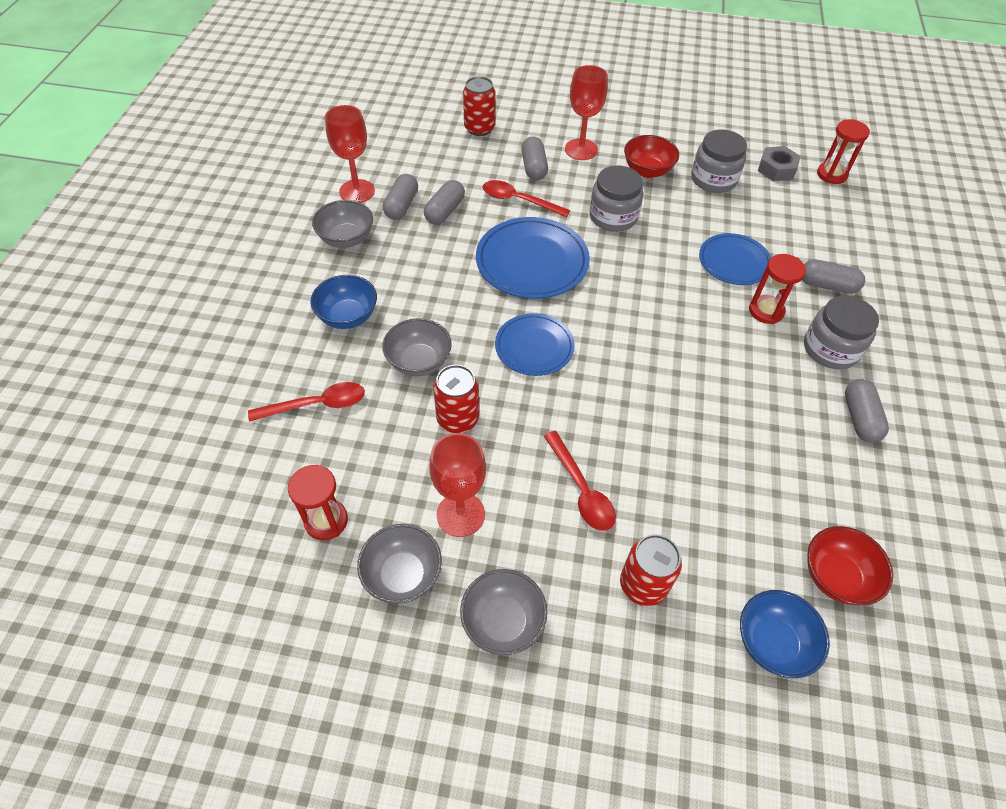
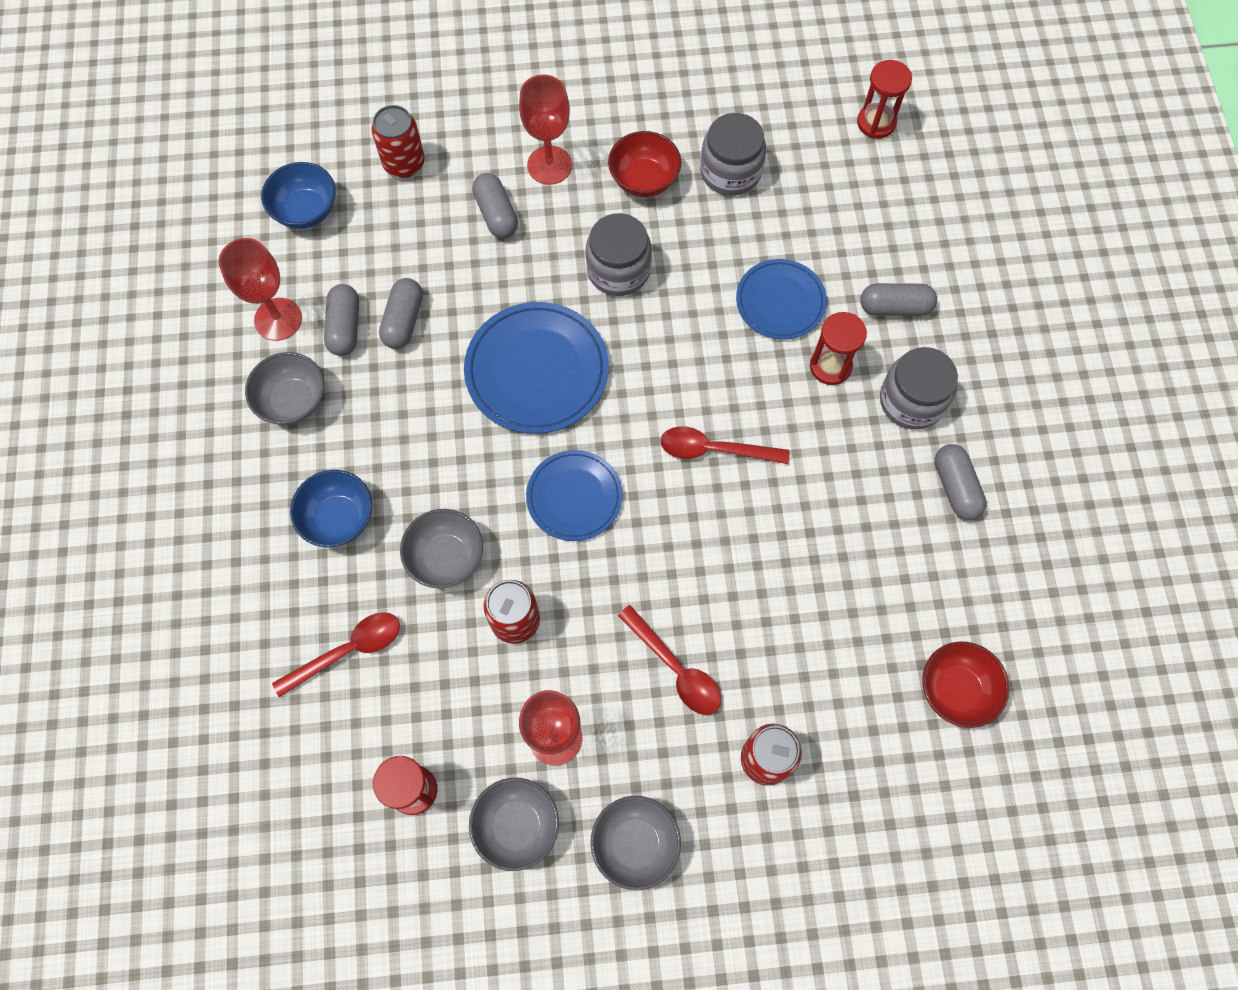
camera: 15 degrees left, 15 degrees up
(519, 201) = (493, 276): red spoon -> red spoon (714, 449)
(772, 643) = (904, 782): blue bowl -> blue bowl (306, 210)
(776, 169) = (806, 132): grey nut -> none

